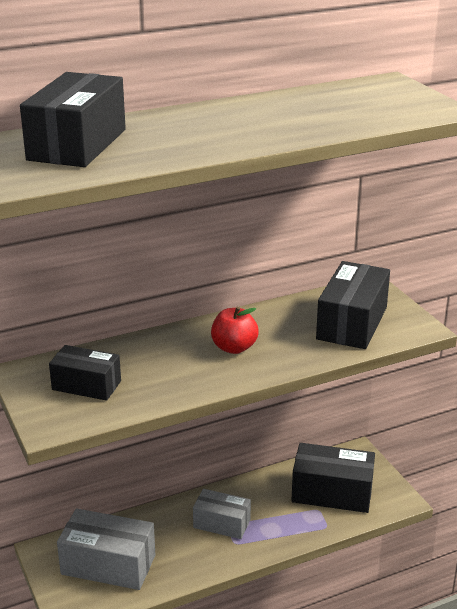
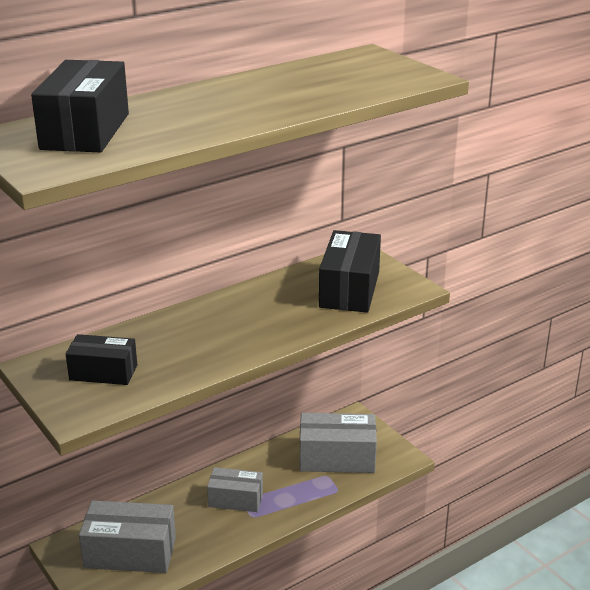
camera: 10 degrees left, 0 degrees up
(234, 348) = (241, 323): red apple -> none
(332, 492) = (337, 458): black box -> grey box

